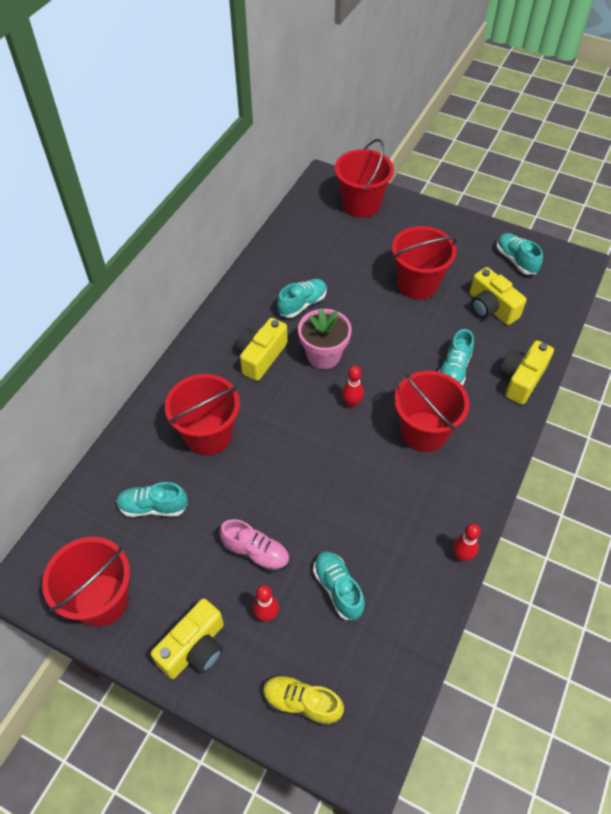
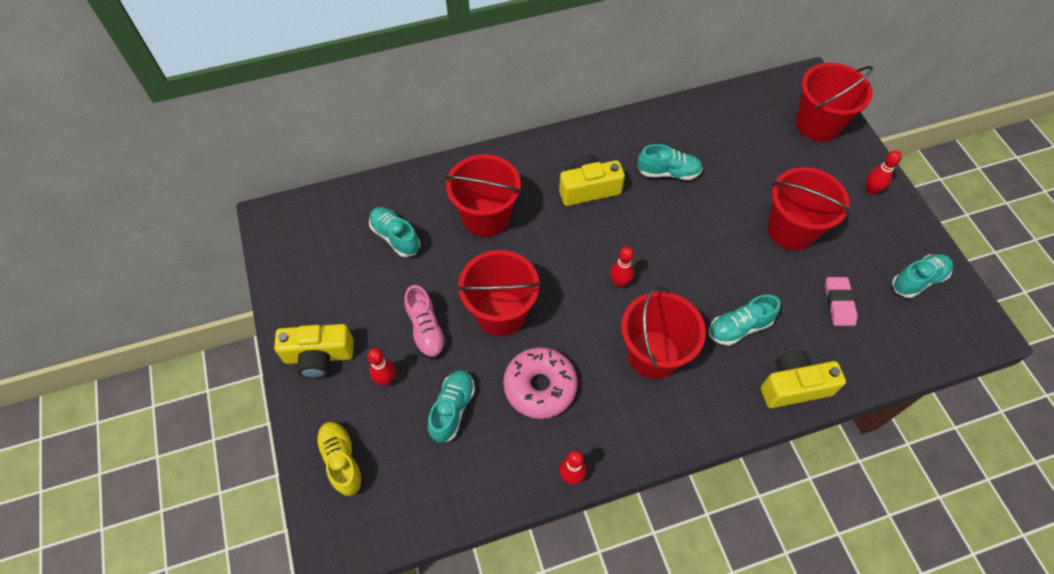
camera: 45 degrees right, 5 degrees up
(101, 600) = (300, 271): red bucket -> red bucket (501, 313)
(323, 355) = (639, 226): pink flower pot -> none
(378, 517) = (540, 386): none -> pink donut
(435, 224) = (871, 190): none -> red bowling pin
(491, 308) = (839, 303): yellow camera -> pink eraser
(516, 260) = (917, 280): turquoise shoe -> turquoise shoe turned 45 degrees clockwise

